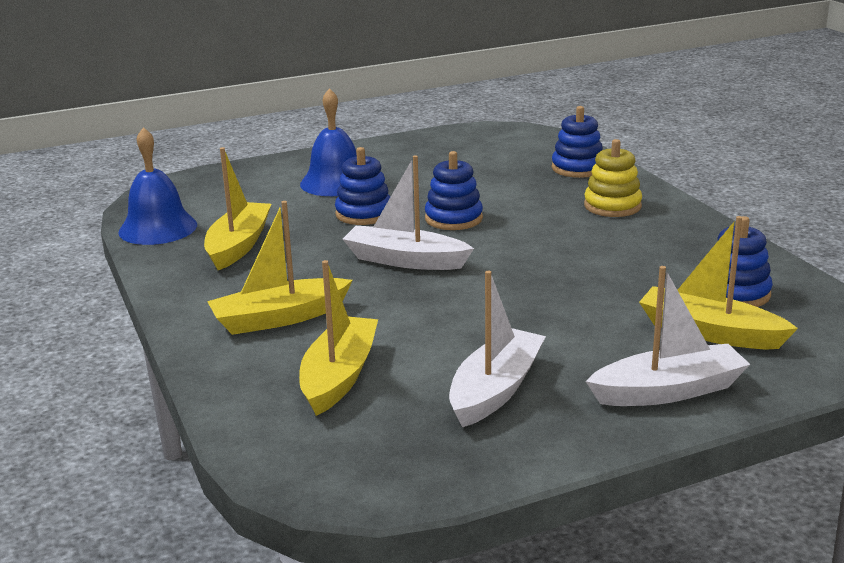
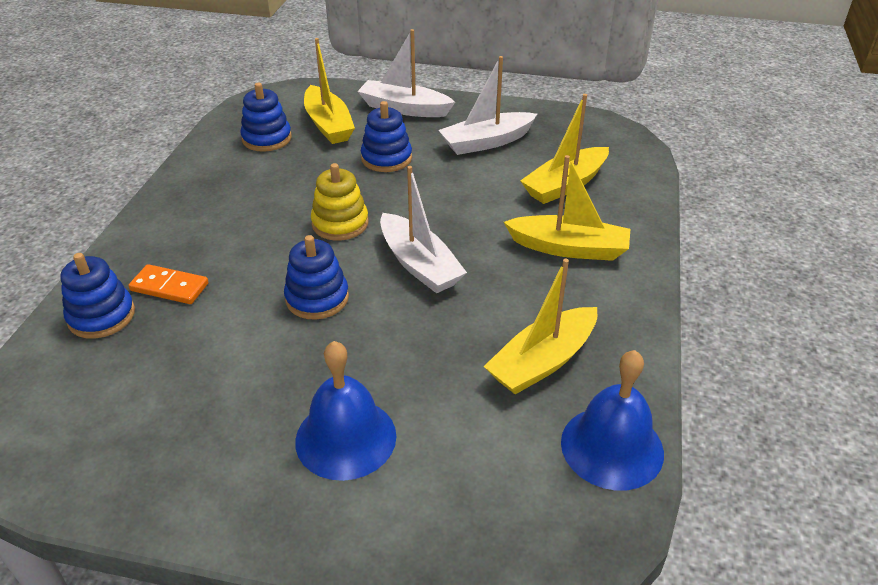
camera: 145 degrees left, 15 degrees up
(364, 214) = (382, 351): blue stacking toy -> blue stacking toy (386, 158)
(567, 190) = (169, 287): none -> orange domino
(612, 206) = (180, 246): yellow stacking toy -> yellow stacking toy (340, 223)

